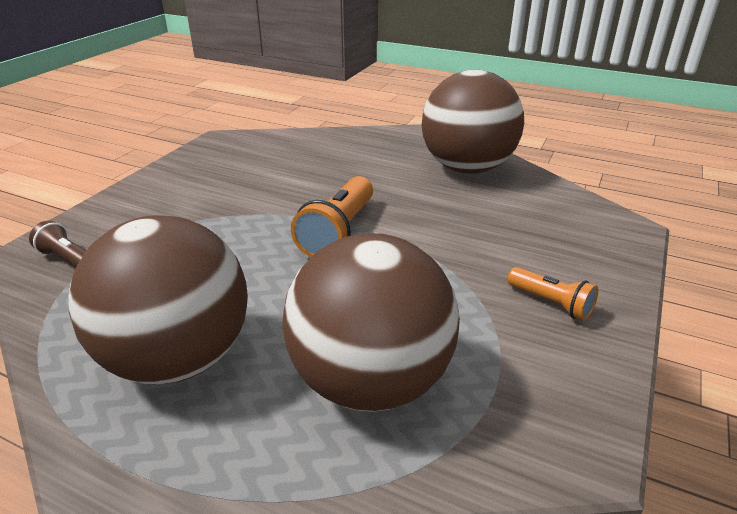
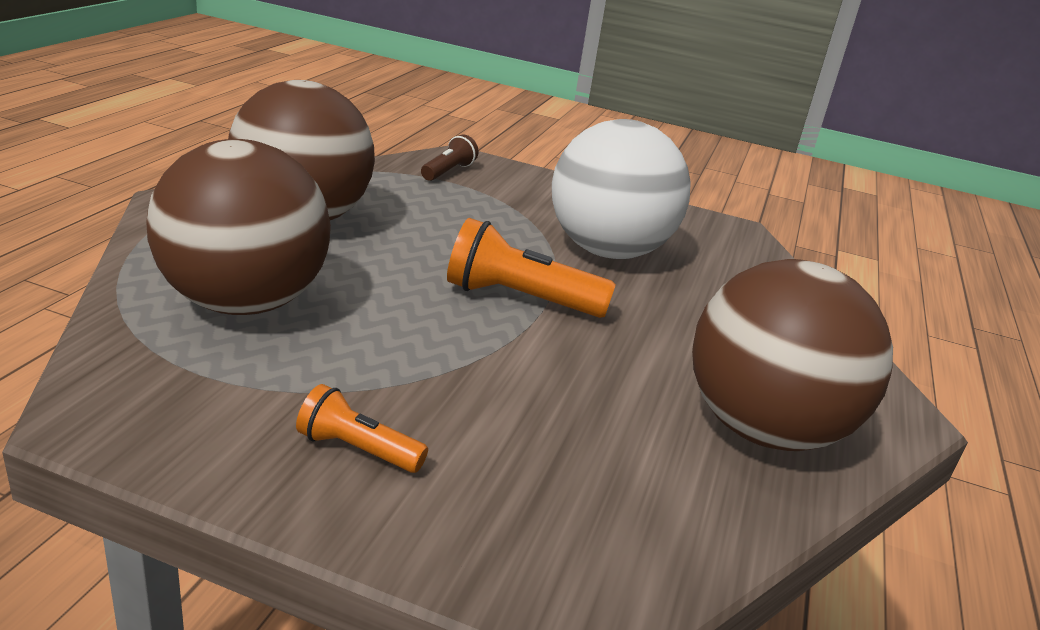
camera: 80 degrees right, 5 degrees down
(257, 190) = (607, 251): none -> white ball
(551, 303) = (357, 449): orange flashlight -> orange flashlight turned 75 degrees clockwise

